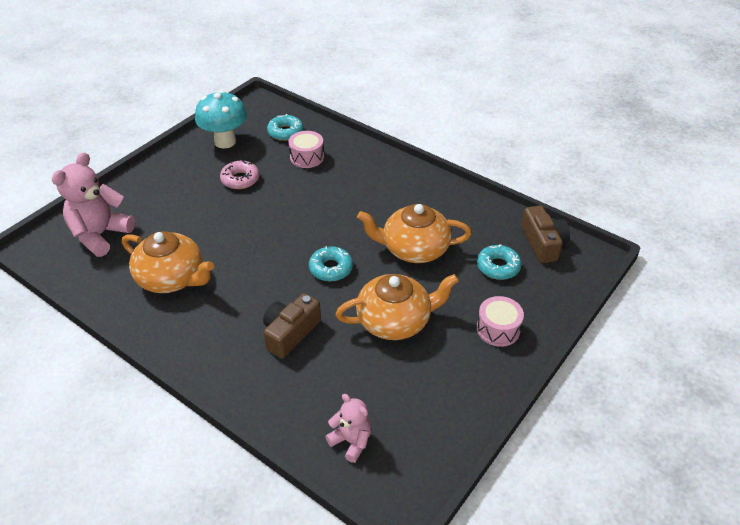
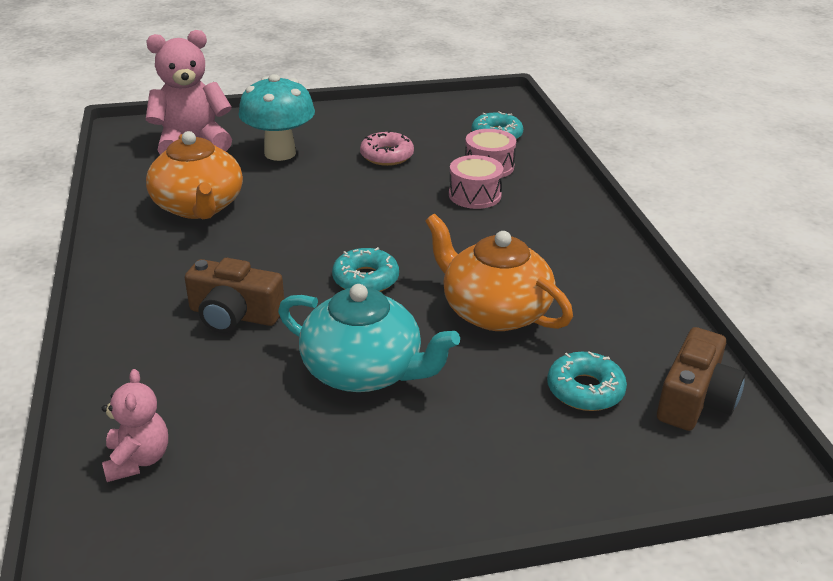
camera: 40 degrees right, 10 degrees down
(225, 142) = (418, 119): turquoise mushroom -> turquoise mushroom (280, 153)
(290, 333) = (234, 315): brown camera -> brown camera turned 150 degrees counterclockwise
(395, 321) = (364, 371): orange teapot -> turquoise teapot
(498, 329) = (485, 460): pink drum -> pink drum (475, 195)

